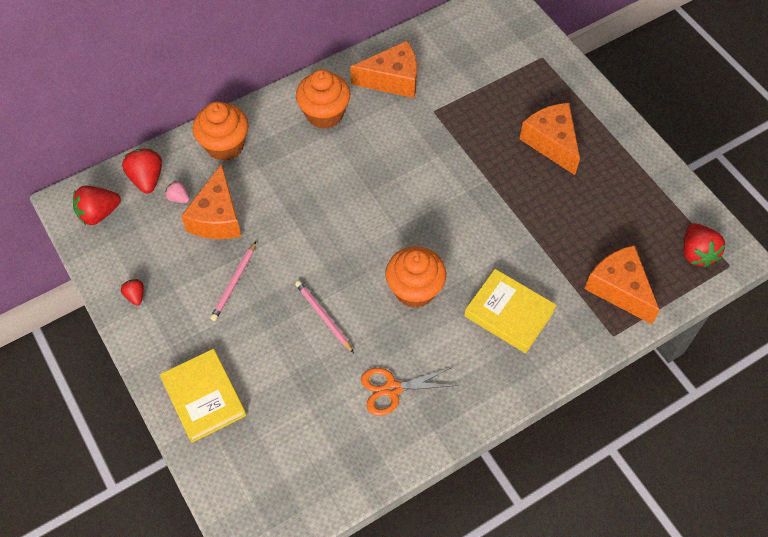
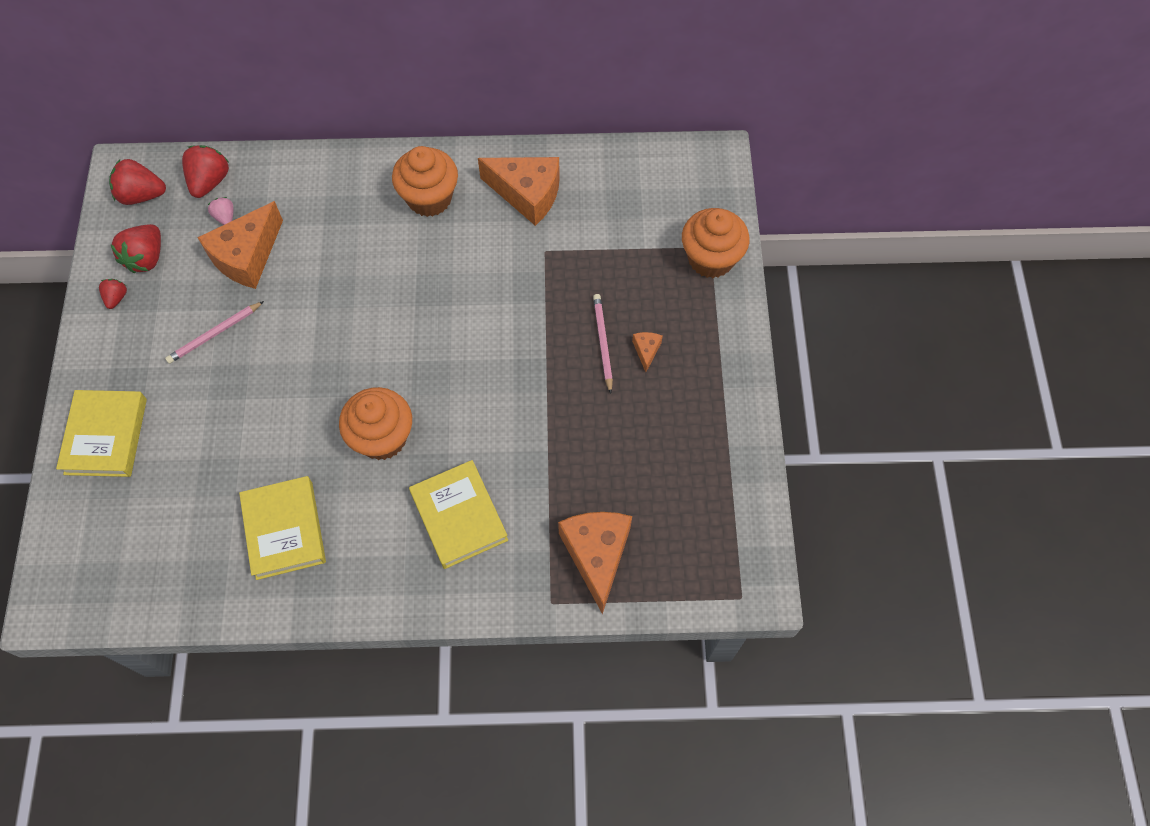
camera: 30 degrees right, 5 degrees up
(225, 145) = (307, 183): orange cupcake -> orange cupcake (711, 259)
(323, 317) = (273, 416): pink pencil -> pink pencil (602, 343)
(392, 389) = (284, 530): orange scissors -> yellow book
(551, 142) = (646, 351): orange cheese -> orange cheese, size x0.44
(696, 253) = (714, 563): red strawberry -> red strawberry (146, 258)

